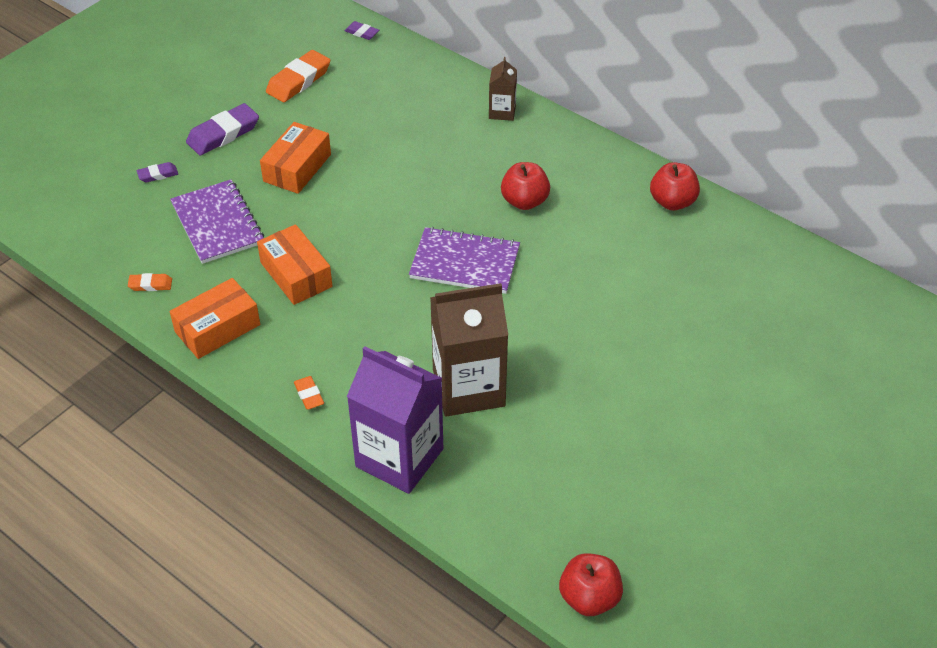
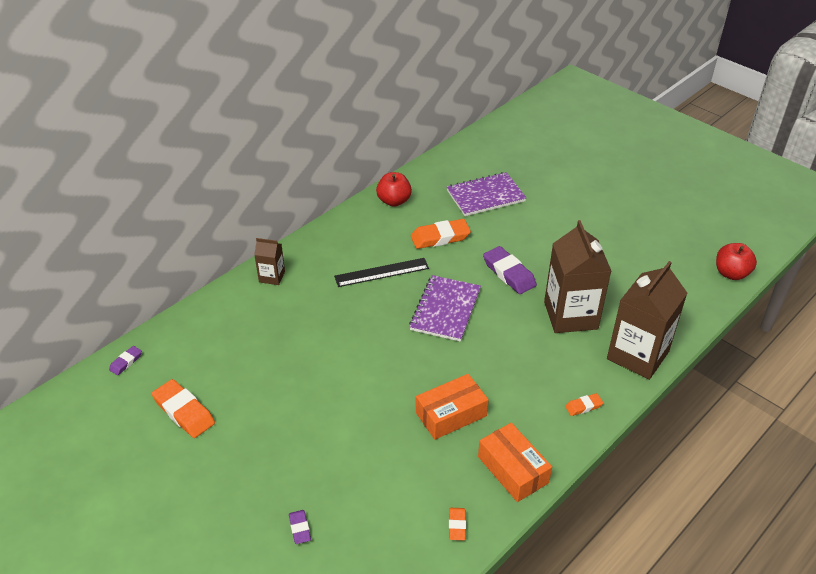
camera: 85 degrees left, 5 degrees down
(217, 223) = (380, 474): purple notebook -> purple notebook (485, 196)
(223, 134) = (249, 473): purple eraser -> purple eraser (509, 273)
(297, 168) = (313, 413): orange box -> none
(399, 457) = (637, 355): purple carton -> brown carton
(524, 201) = (382, 272): red apple -> black ruler
(605, 252) = (440, 237): none -> orange eraser

